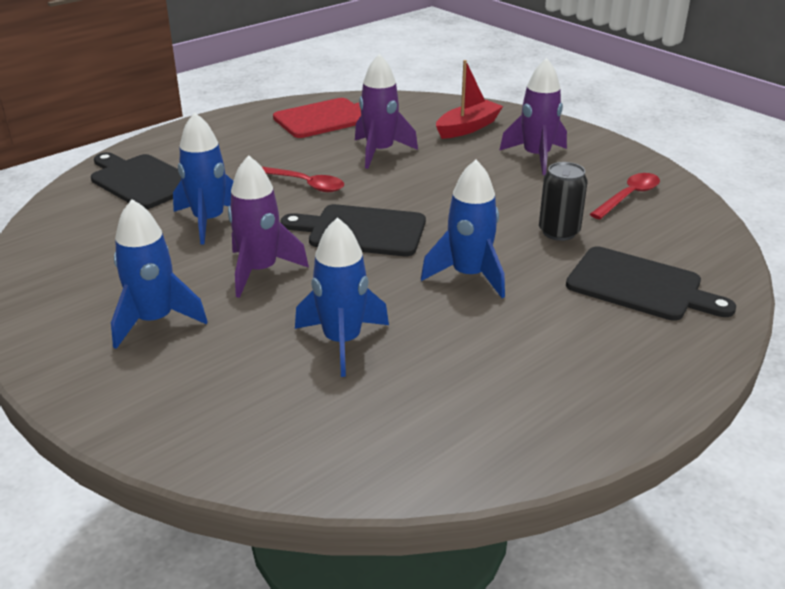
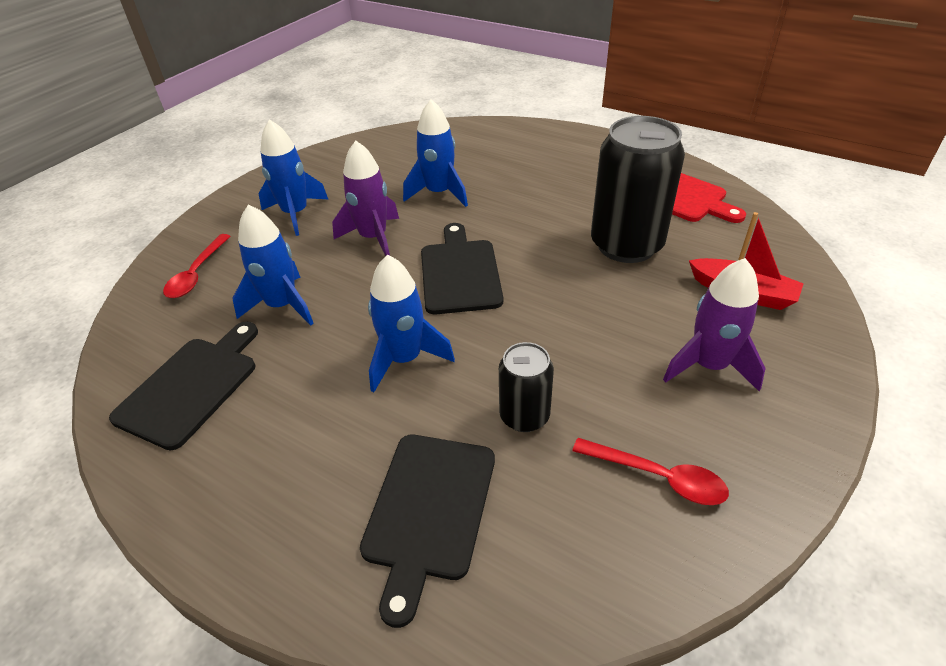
camera: 75 degrees right, 10 degrees up
(142, 181) = (486, 146): black cutting board -> black cutting board (191, 387)
(305, 184) = (528, 220): red spoon -> red spoon (196, 274)
(380, 152) = (626, 245): purple rocket -> black can

